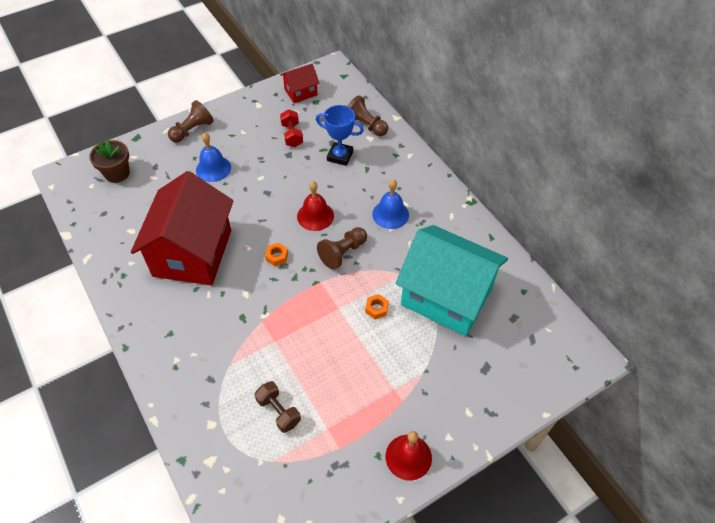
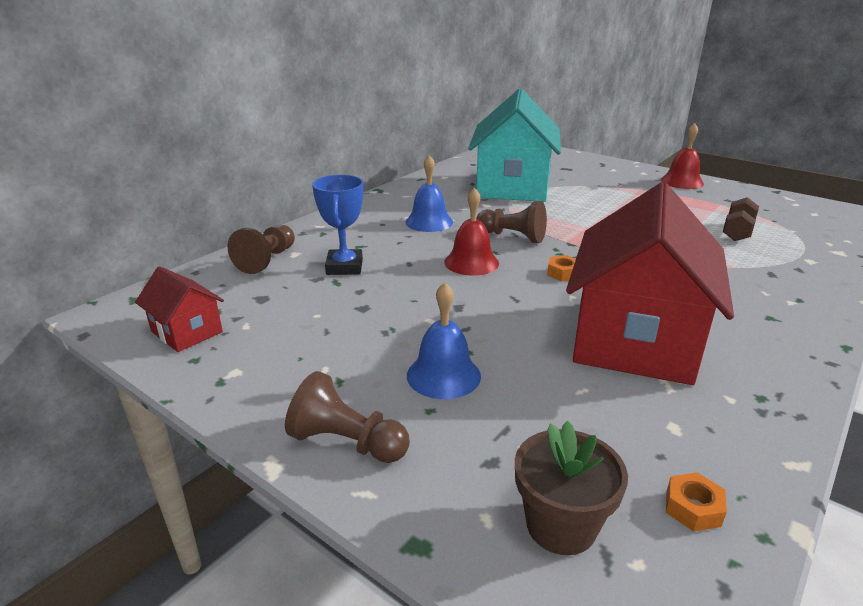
camera: 110 degrees left, 25 degrees down
(192, 253) = (635, 339): red house -> red house turned 60 degrees counterclockwise
(292, 135) = (313, 314): red dumbbell -> none
(376, 308) = (563, 210): orange nut -> orange nut (693, 508)

